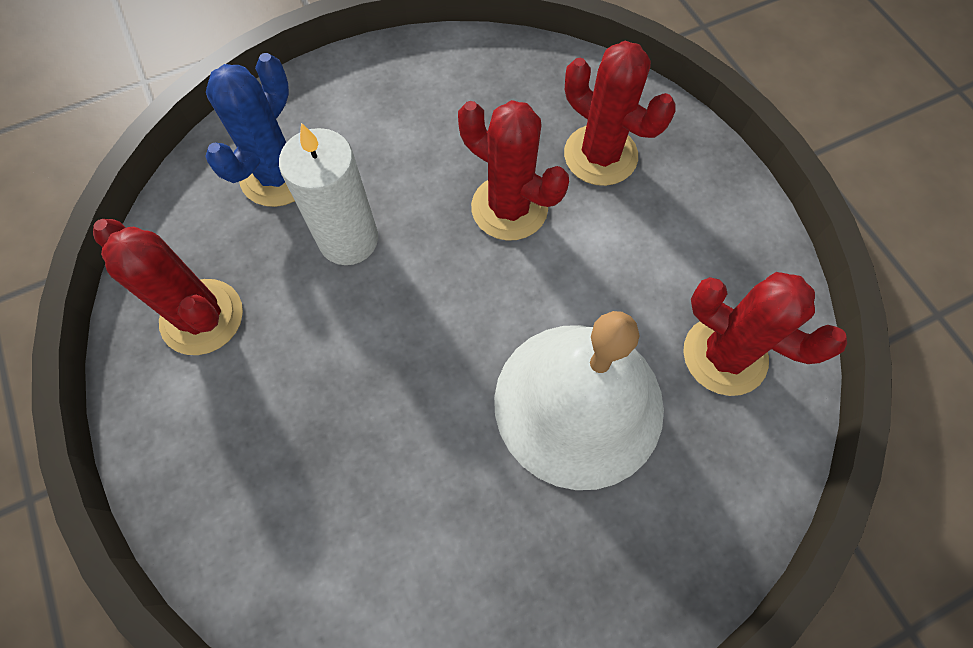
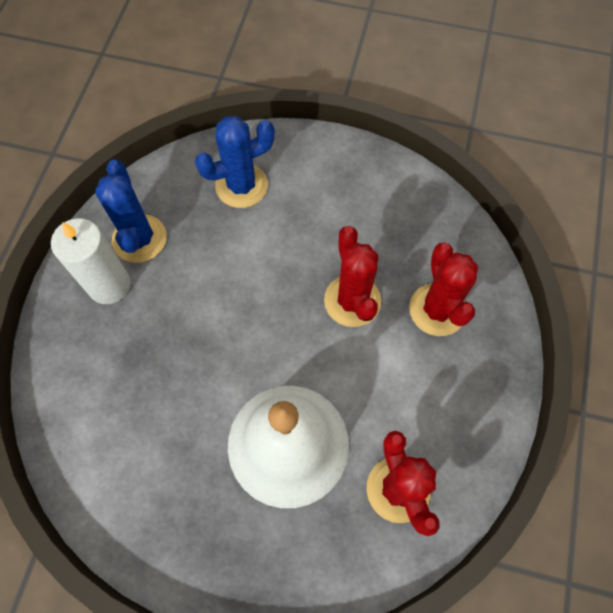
camera: 40 degrees right, 0 degrees up
(202, 317) = (139, 239): red cactus -> blue cactus
(348, 239) = (247, 252): white candle -> white candle (109, 285)

